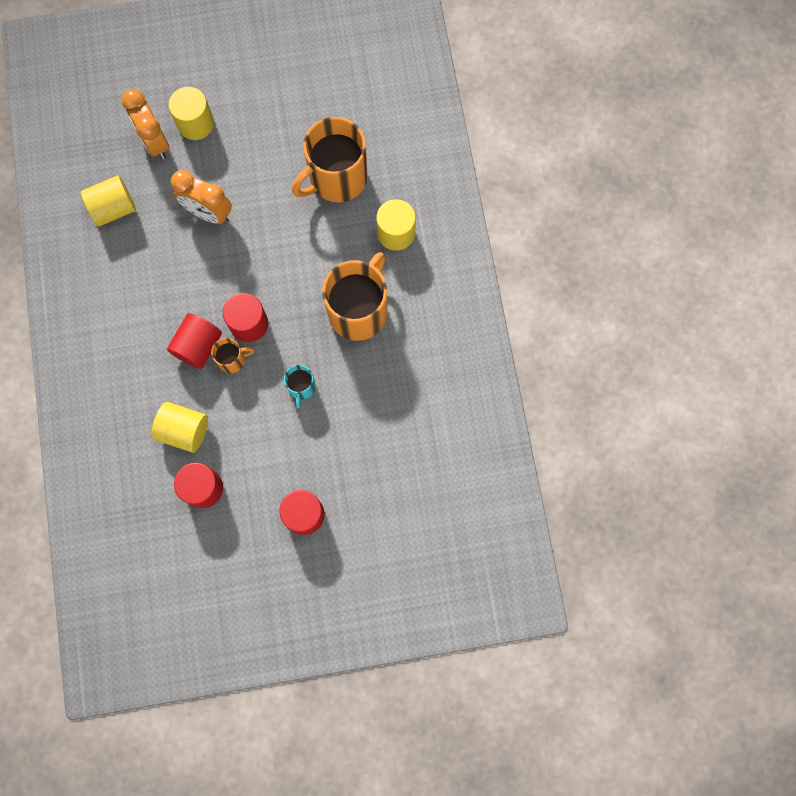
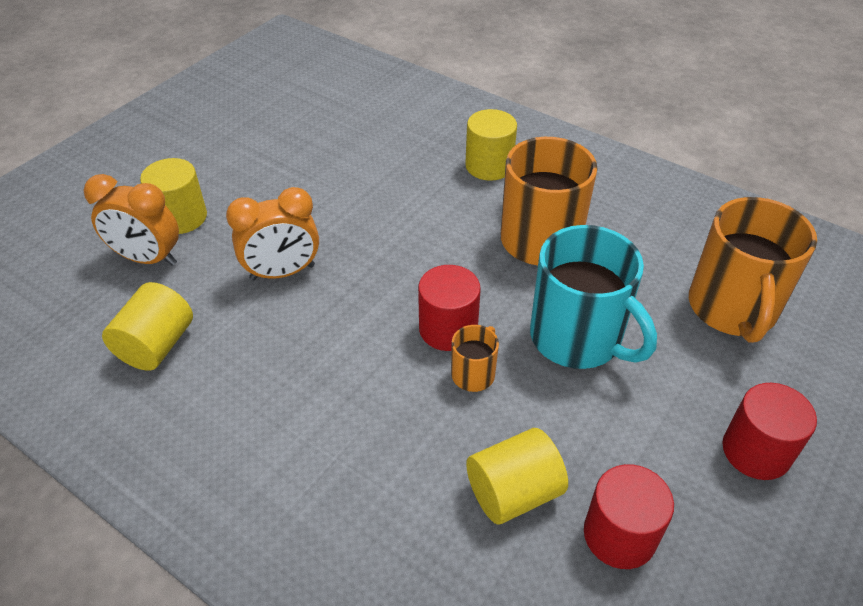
camera: 45 degrees left, 30 degrees down
(198, 346) = (419, 393): red cylinder -> none
(301, 387) = (578, 338): turquoise mug -> turquoise mug, size x2.16
(336, 178) = (382, 167): orange mug -> orange mug (732, 309)

